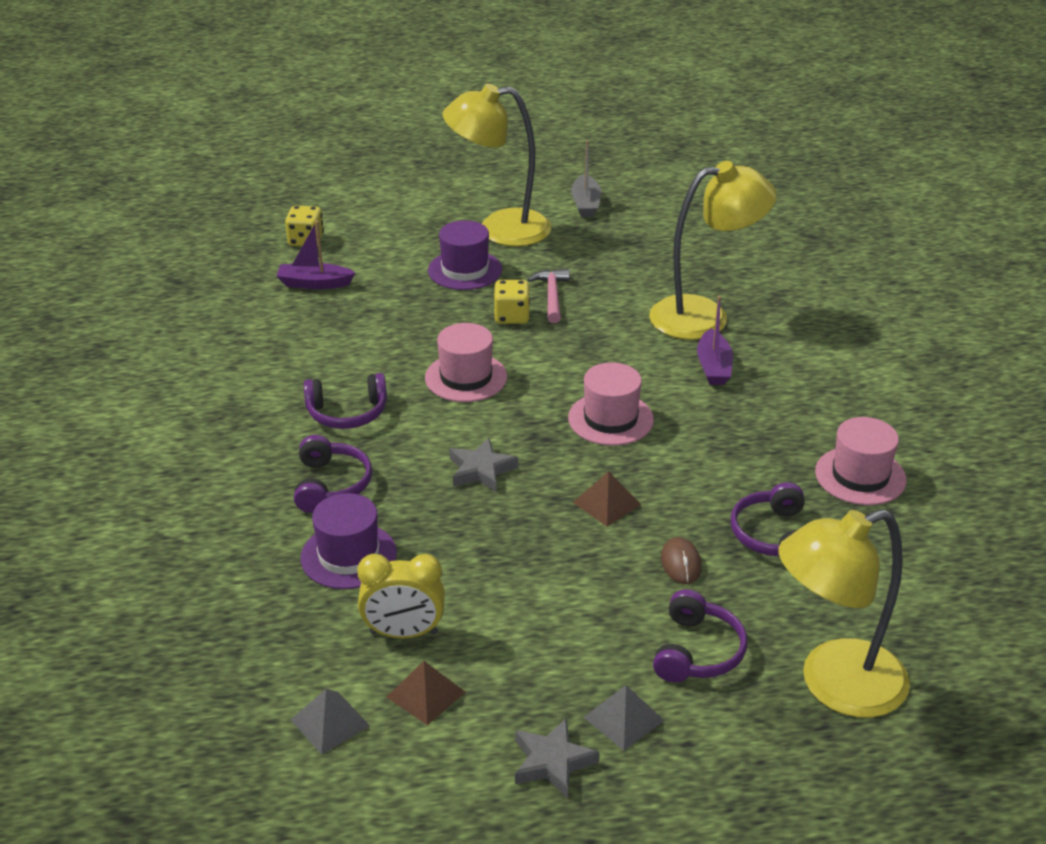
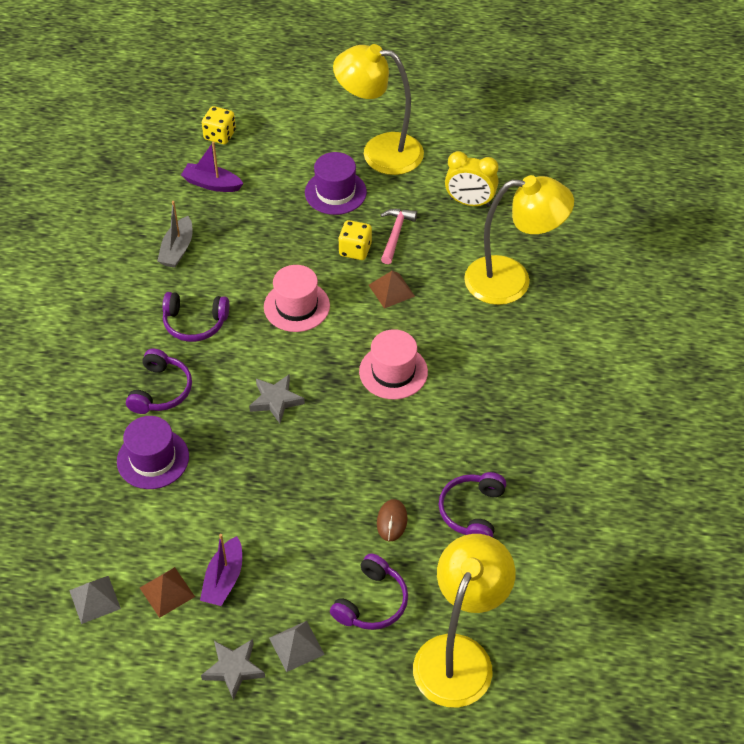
camera: 15 degrees right, 15 degrees up
(404, 633) = (169, 536): yellow clock -> yellow clock (469, 202)
(586, 204) = (462, 136): grey boat -> grey boat (177, 249)
(607, 503) = (358, 453): brown pyramid -> brown pyramid (391, 290)
(713, 367) = (496, 336): purple boat -> purple boat (224, 579)
(834, 685) = (459, 655): yellow lamp -> yellow lamp turned 120 degrees clockwise
(860, 476) = (566, 470): pink hat -> none

